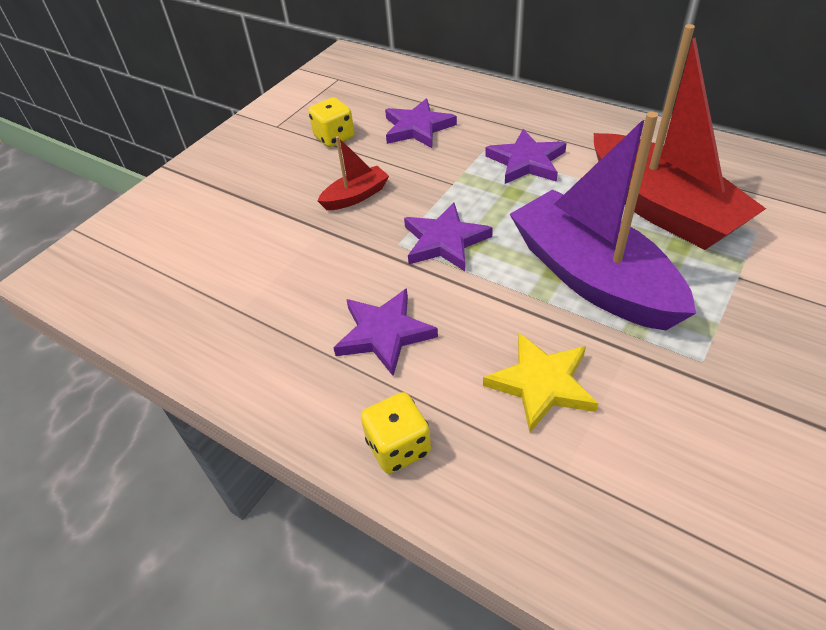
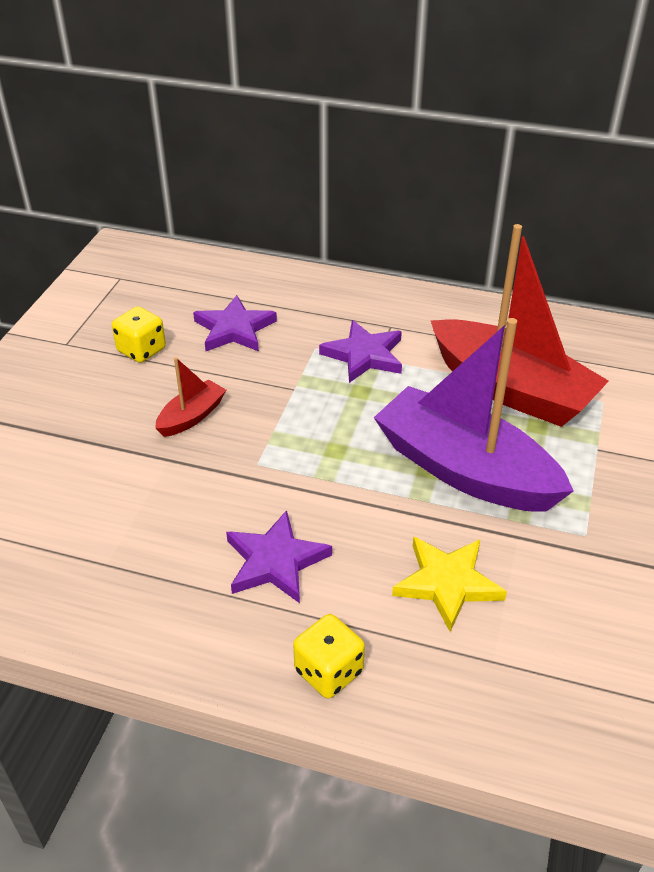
camera: 20 degrees left, 5 degrees down
(445, 241) = (306, 453): purple star -> none

